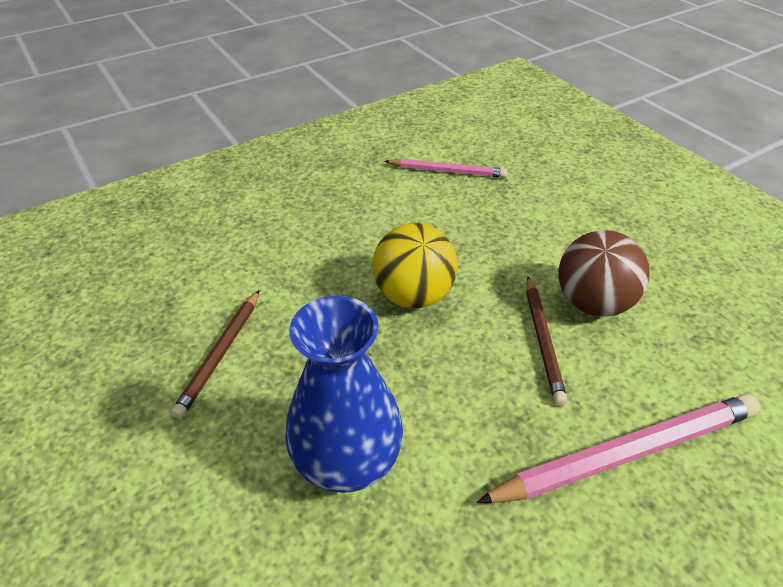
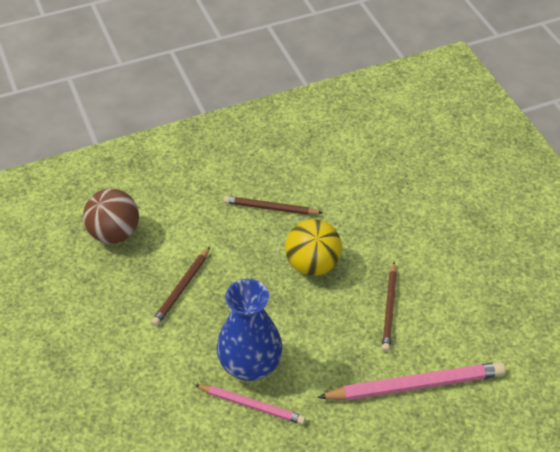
camera: 10 degrees right, 5 degrees up
(339, 234) = (270, 208): none -> brown pencil
(447, 171) = (363, 162): pink pencil -> pink pencil (252, 405)
(592, 303) = (433, 287): brown ball -> brown ball (114, 233)

